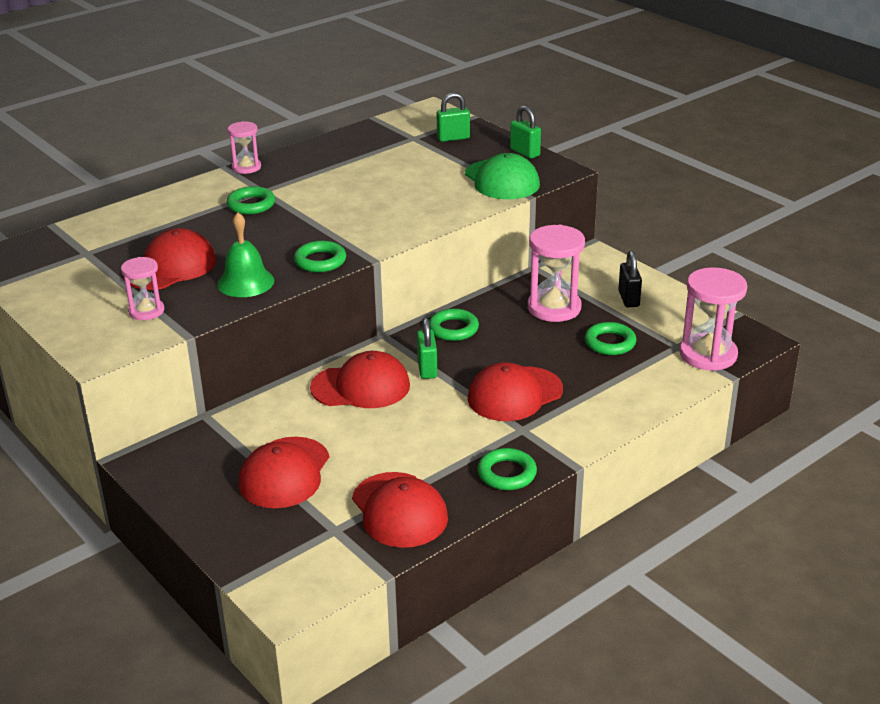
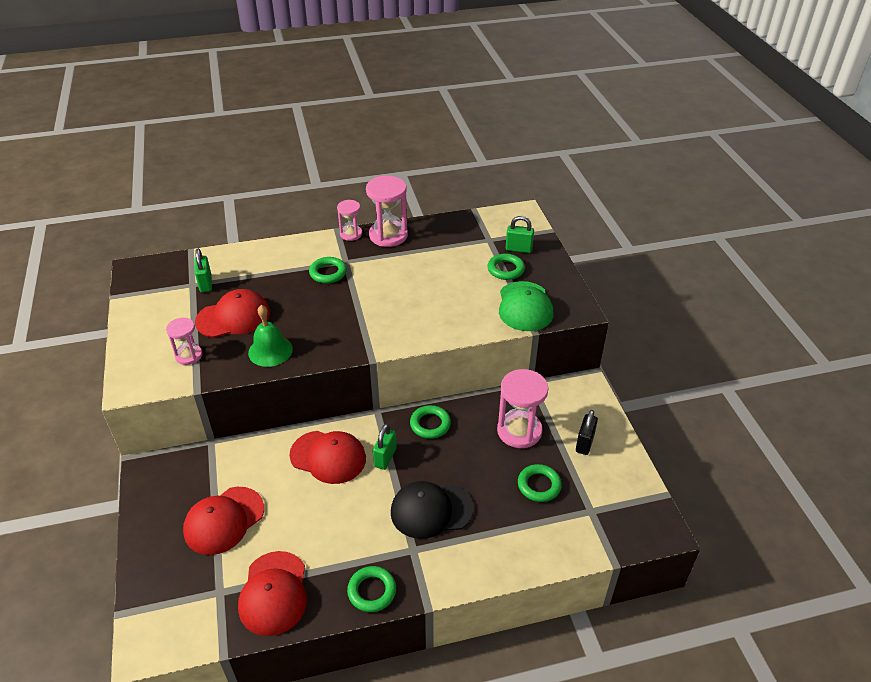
camera: 25 degrees right, 10 degrees up
(320, 261) = (334, 347): green ring -> green ring (505, 269)
(514, 394) = (431, 510): red cap -> black cap
(525, 152) = (563, 282): green padlock -> green padlock (205, 284)
(708, 355) = (610, 530): pink hourglass -> pink hourglass (388, 235)

